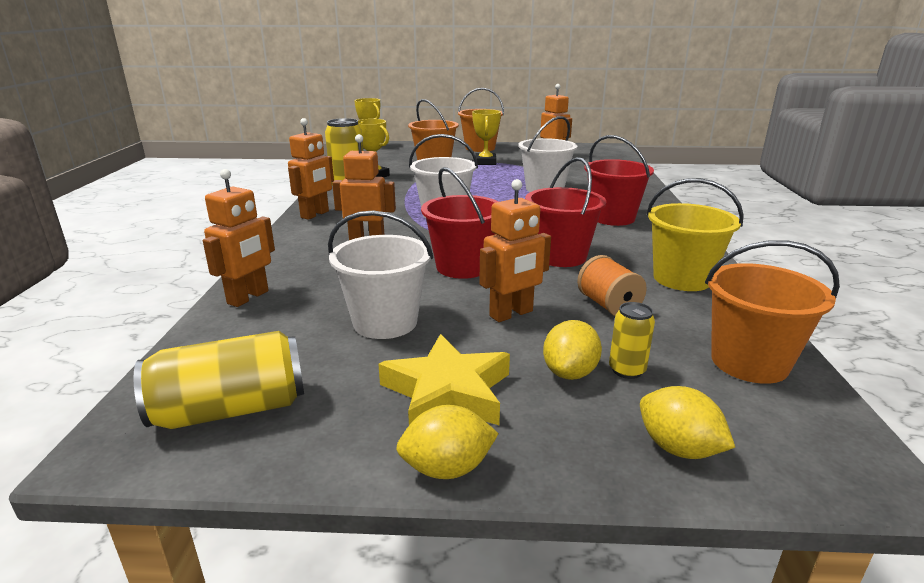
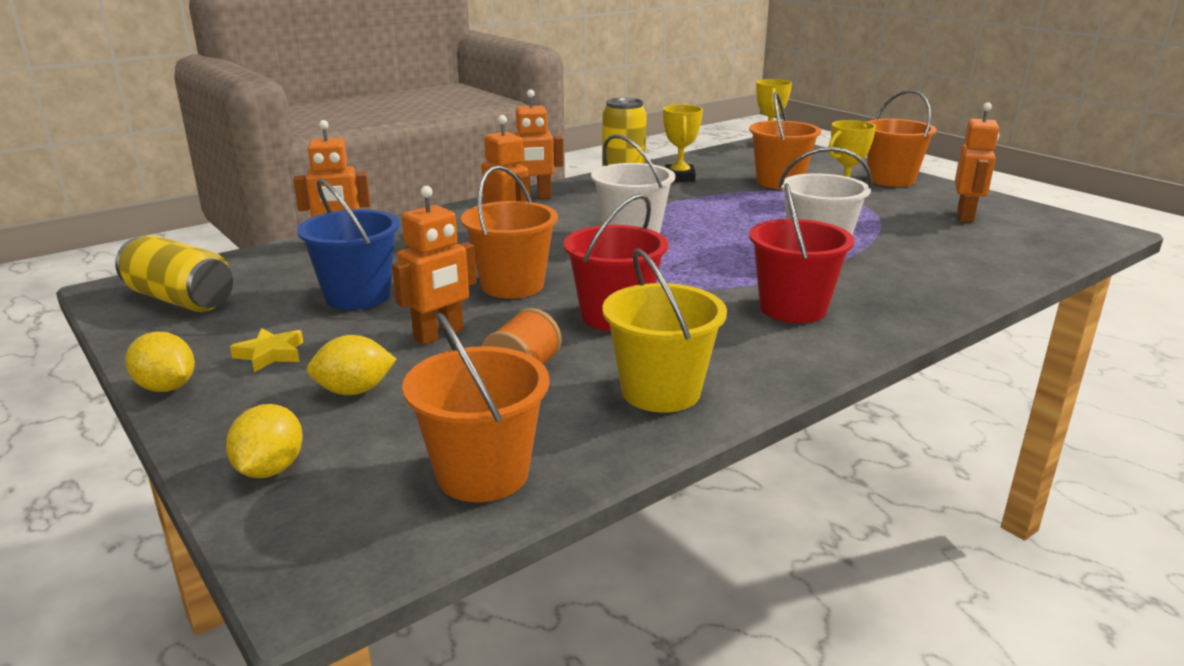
camera: 50 degrees right, 0 degrees up
(385, 322) = (358, 296): white bucket -> blue bucket
(447, 392) = (270, 354): yellow star -> yellow star, size x0.55
(462, 267) = (512, 285): red bucket -> orange bucket
(511, 314) = (439, 335): orange robot -> orange robot turned 60 degrees counterclockwise
(627, 370) = (388, 414): yellow can -> none

